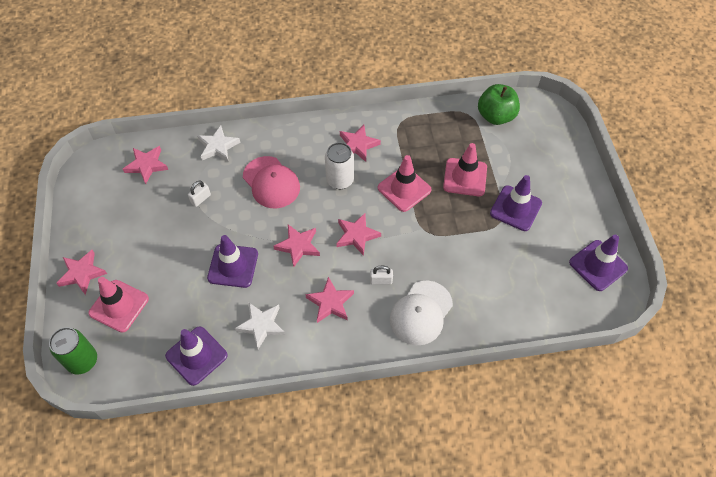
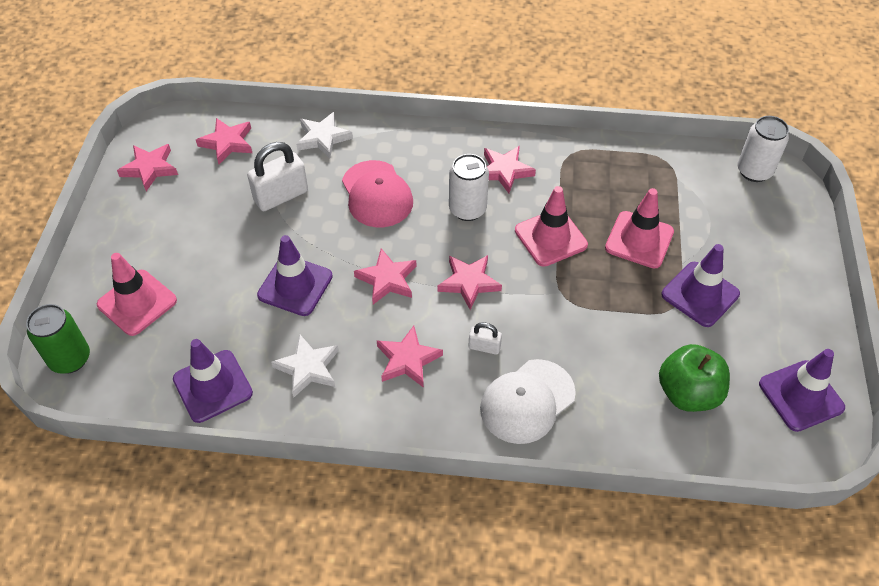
camera: 15 degrees right, 5 degrees down
(82, 273) = (106, 254): pink star -> pink star (150, 168)
(201, 199) = (281, 196): white padlock -> white padlock, size x1.92
(496, 116) = (704, 171): green apple -> green apple (688, 393)
(529, 109) = (754, 171): none -> white can

